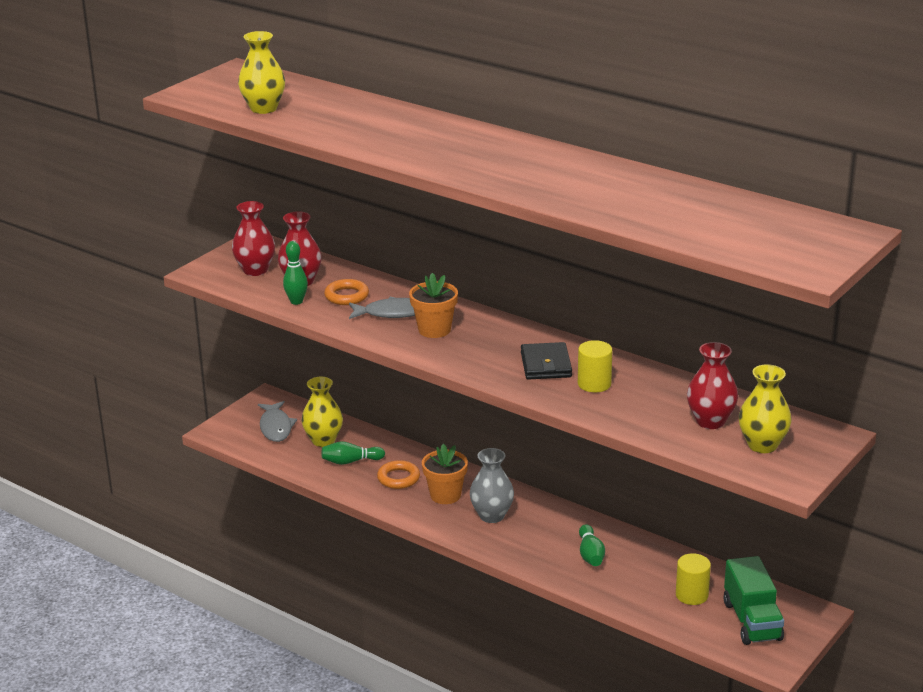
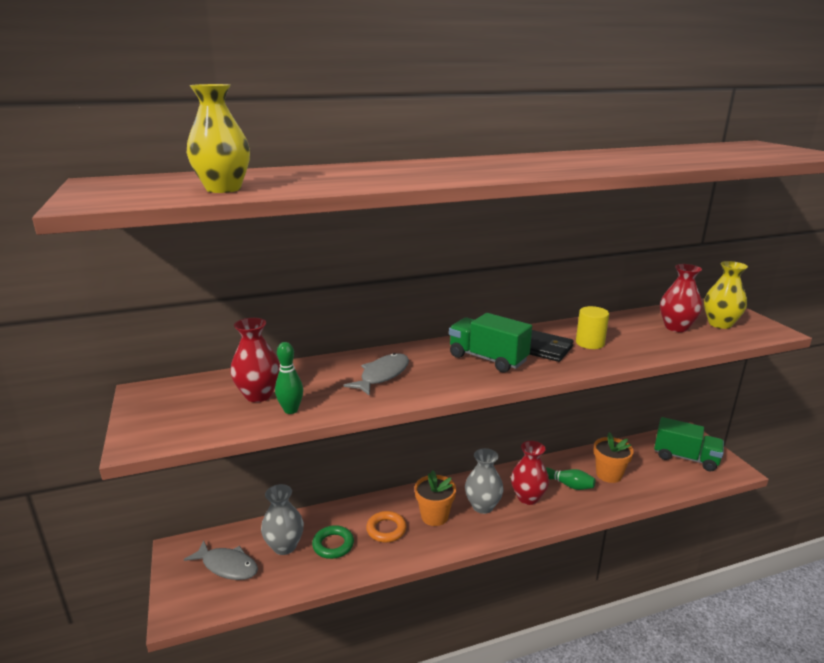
camera: 55 degrees left, 5 degrees down
(255, 270) = (195, 409): red vase -> red vase (528, 497)
(323, 440) = (284, 546): yellow vase -> grey vase
(346, 296) = (321, 384): orange ring -> none
(350, 461) = (333, 545): green bowling pin -> green ring
(434, 330) = (435, 369): orange flower pot -> orange flower pot (608, 474)
(486, 346) = (487, 359): none -> green truck
(692, 595) = (643, 466): yellow cylinder -> none

